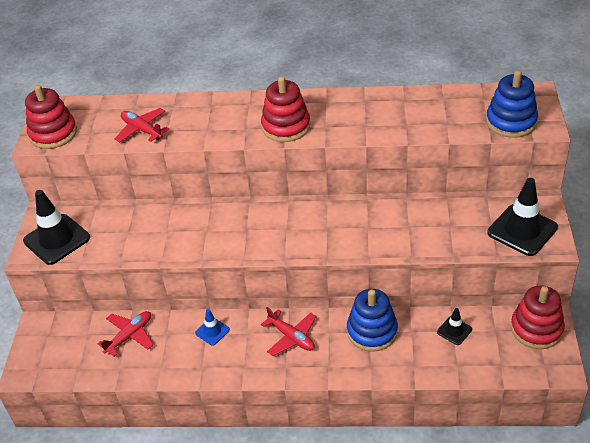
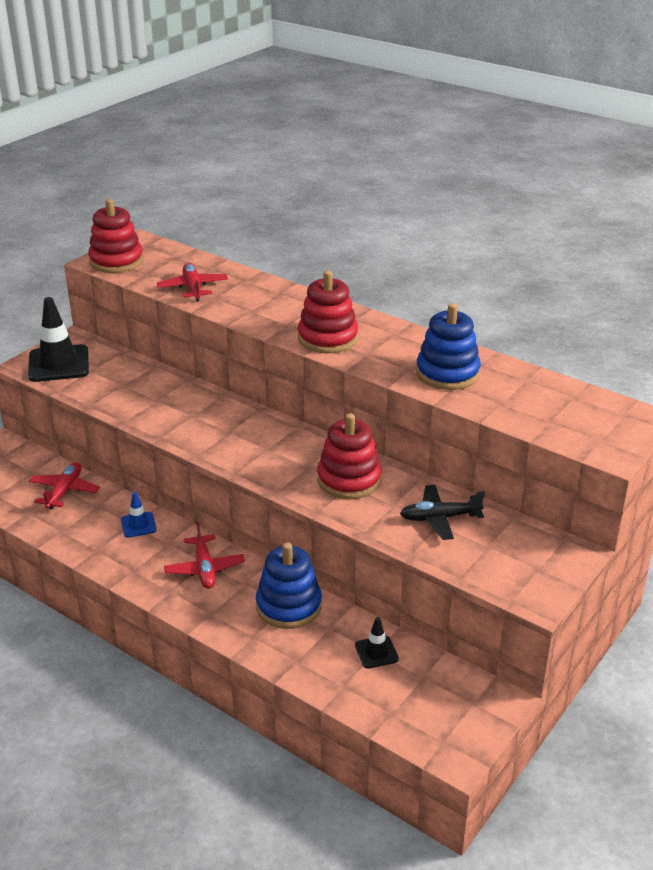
camera: 30 degrees right, 10 degrees down
(129, 336) = (64, 491): red plane -> red plane turned 60 degrees counterclockwise
(445, 220) = (440, 518): none -> black plane
(511, 122) = (577, 432): blue stacking toy -> blue stacking toy (447, 373)
(522, 230) = (517, 568): black traffic cone -> none
(536, 329) = (472, 701): red stacking toy -> red stacking toy (349, 480)

